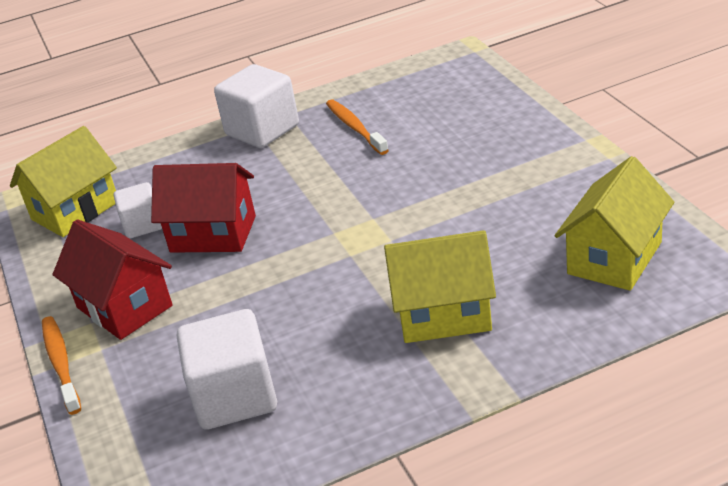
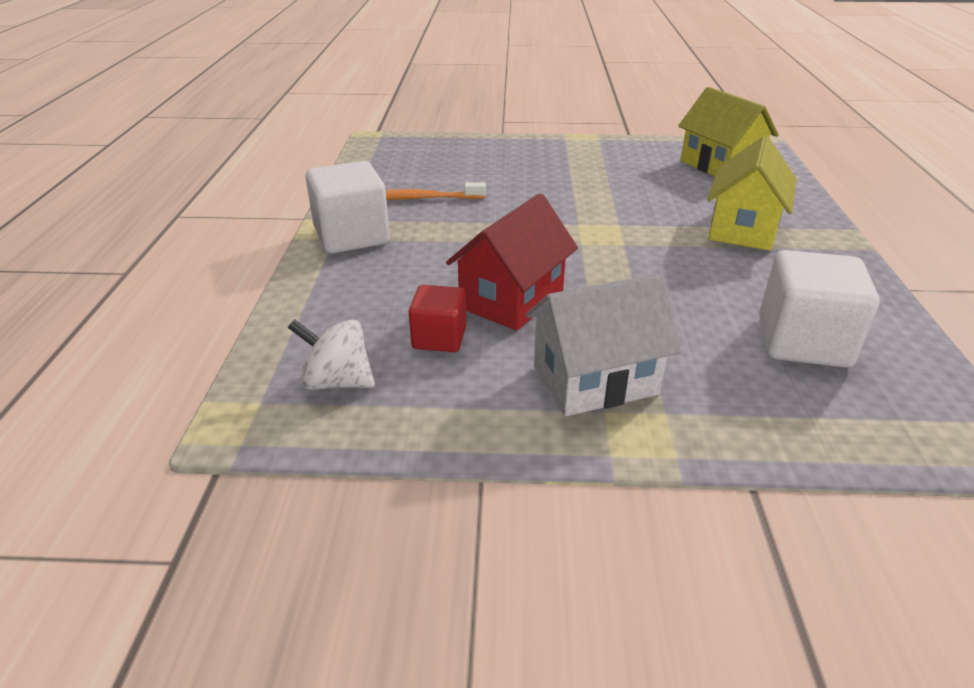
camera: 70 degrees left, 0 degrees up
(61, 363) = (674, 449): orange toothbrush -> none
(75, 210) = (337, 381): yellow house -> white spinning top
(124, 307) = (595, 380): red house -> white house
(143, 225) = (439, 338): white cube -> red cube

